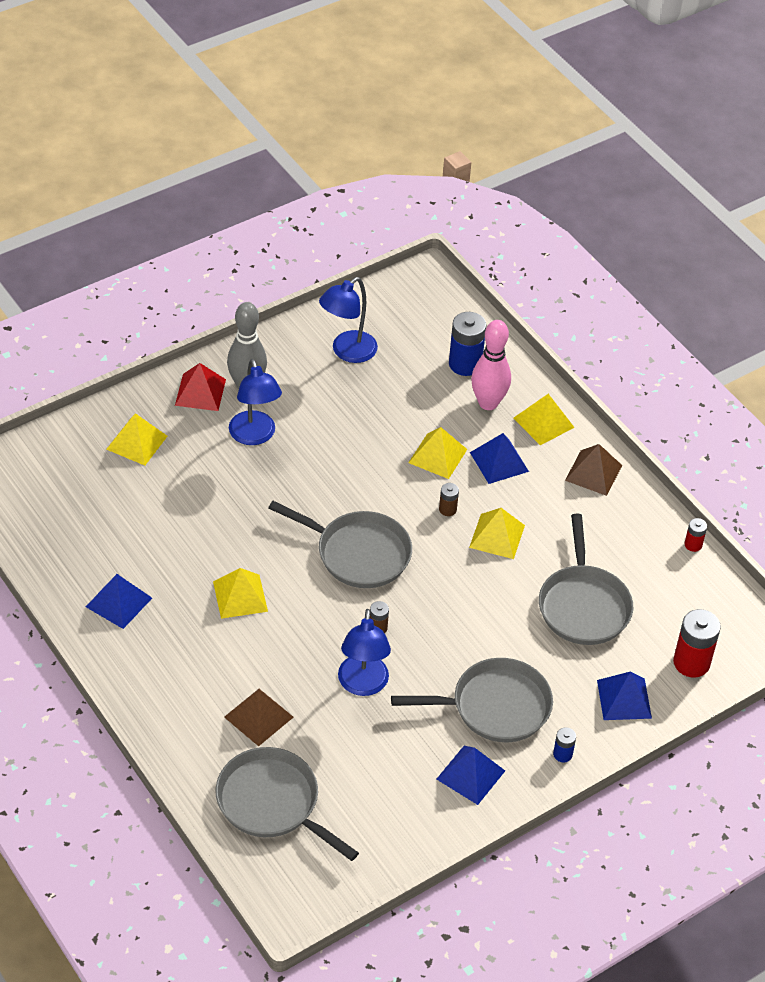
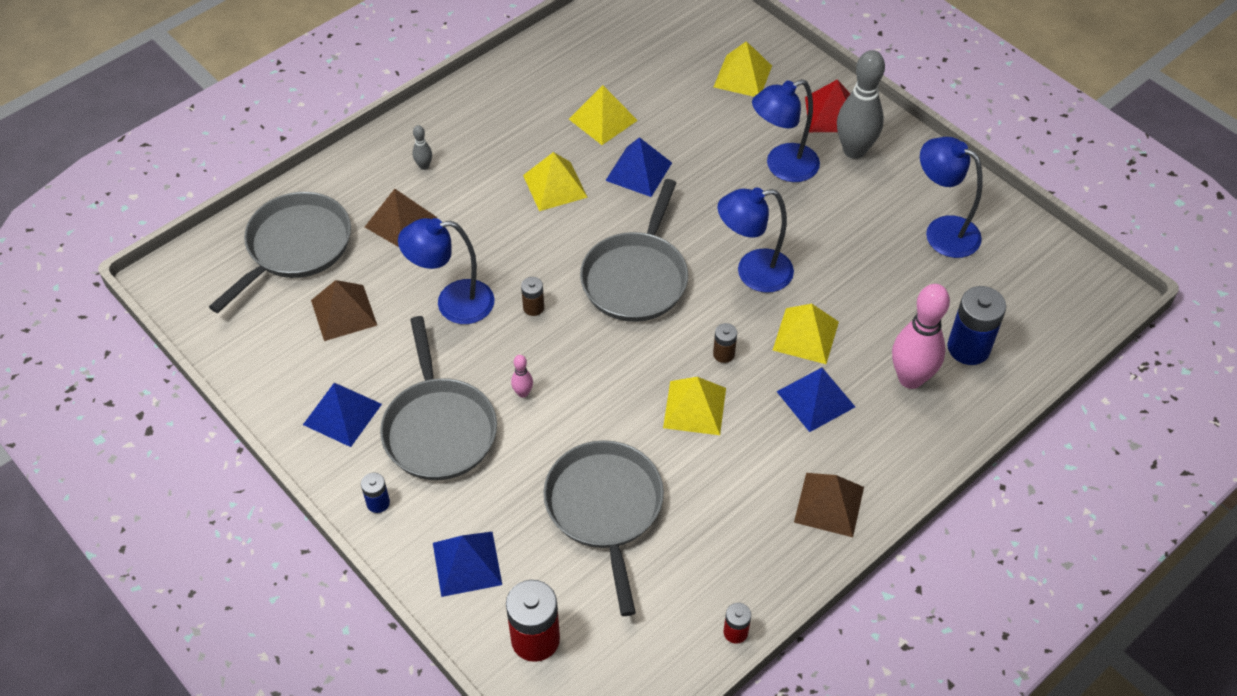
camera: 85 degrees right, 5 degrees up
(119, 602) = (529, 96): blue pyramid -> blue pyramid (638, 171)
(191, 693) = (424, 166): none -> grey bowling pin
(358, 768) = (344, 312): none -> brown pyramid
(368, 476) = (753, 273): none -> blue lamp
(467, 645) = (523, 393): none -> pink bowling pin
(543, 422) = (898, 441): yellow pyramid -> yellow pyramid (602, 119)
(583, 605) = (605, 508): grey pan -> grey pan turned 90 degrees clockwise

